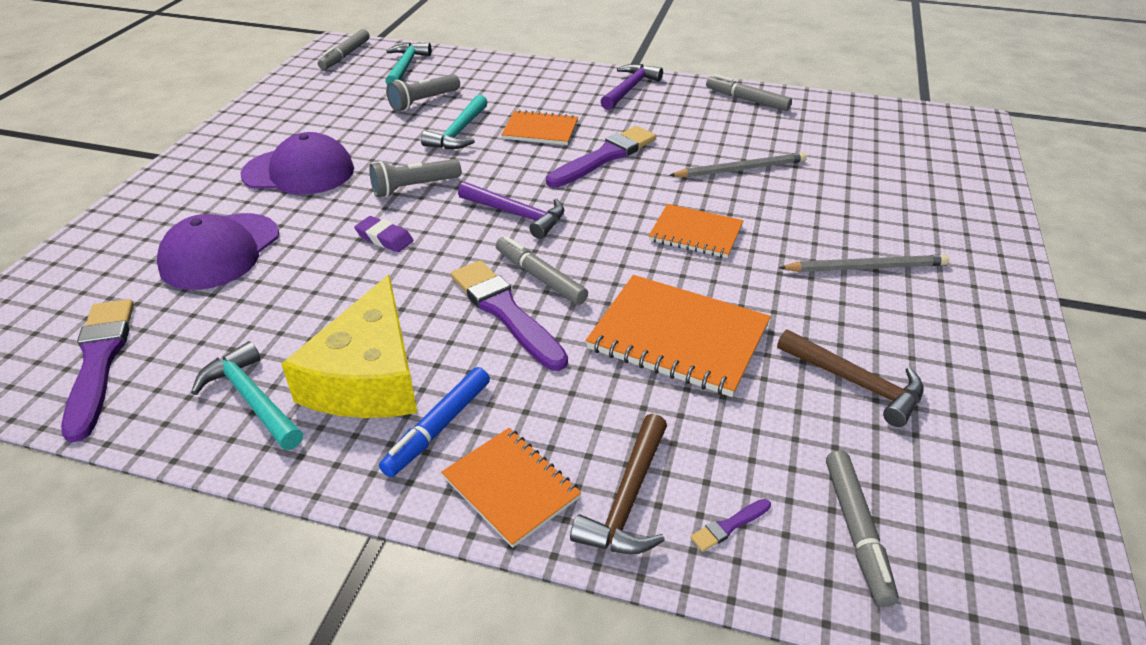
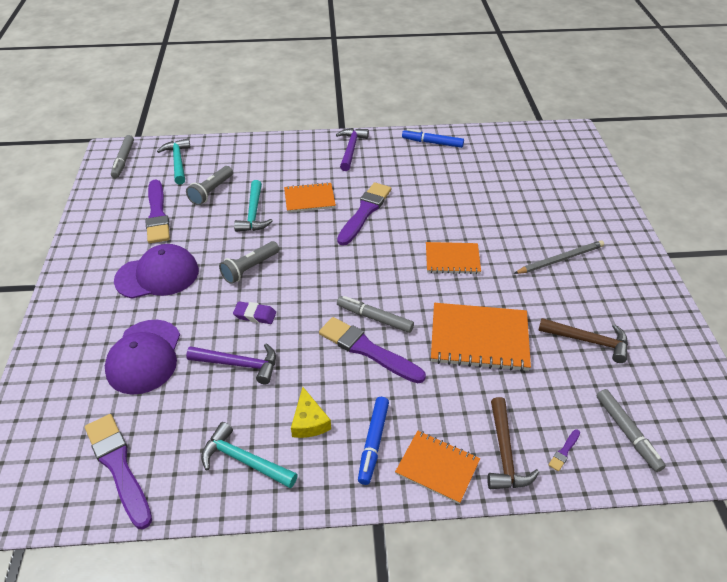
camera: 20 degrees left, 5 degrees up
(344, 112) = (157, 214): none -> purple brush
(368, 376) = (309, 421): yellow cheese -> yellow cheese, size x0.48
(517, 215) = (333, 273): purple hammer -> purple hammer (239, 364)
(741, 169) = (455, 202): grey pencil -> none
(747, 100) = (432, 143): grey marker -> blue marker

